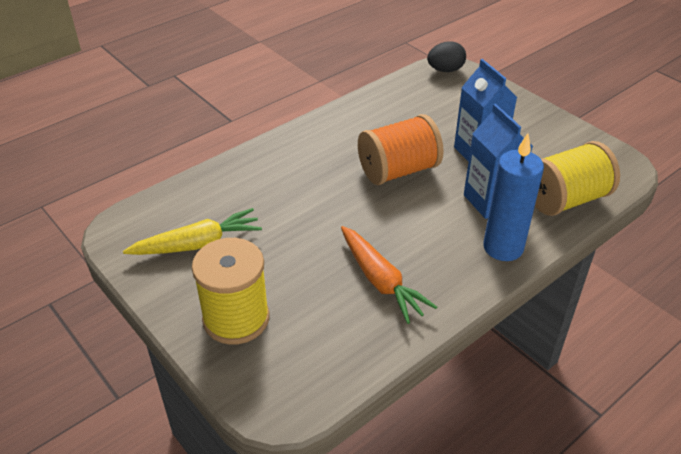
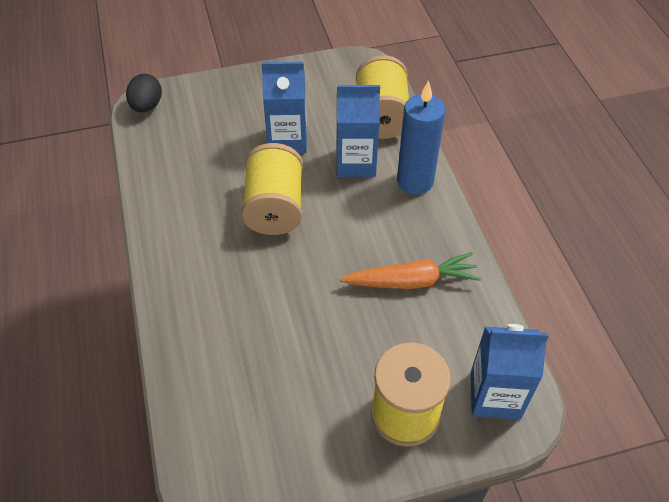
camera: 65 degrees left, 10 degrees up
(198, 244) = (282, 417): yellow carrot -> none
(287, 379) = (495, 395): none -> blue carton
(398, 170) = (274, 207): orange spool -> yellow spool

